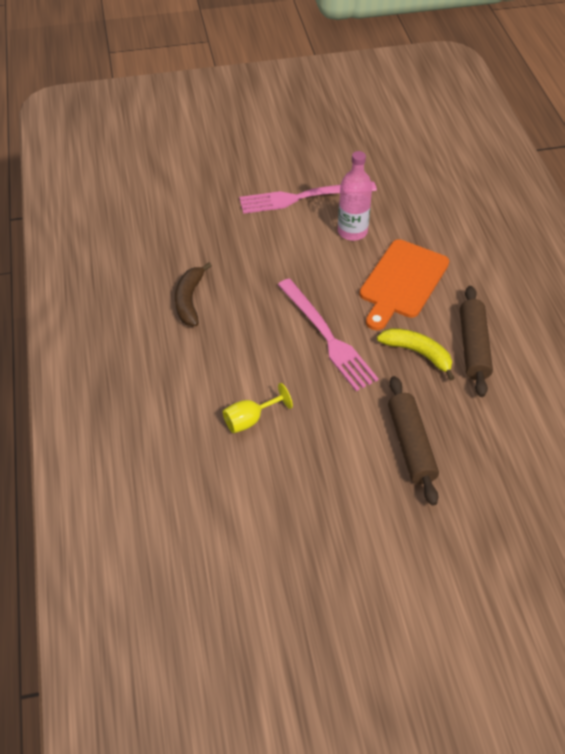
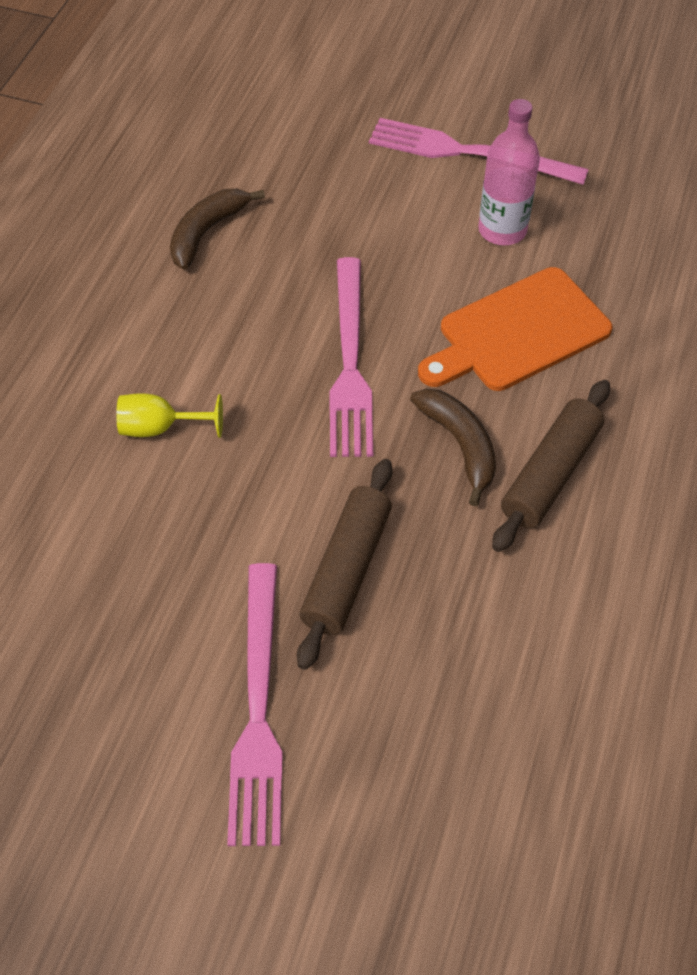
camera: 30 degrees right, 5 degrees up
(418, 353) = (460, 445): yellow banana -> brown banana
(423, 540) = (258, 710): none -> pink fork

